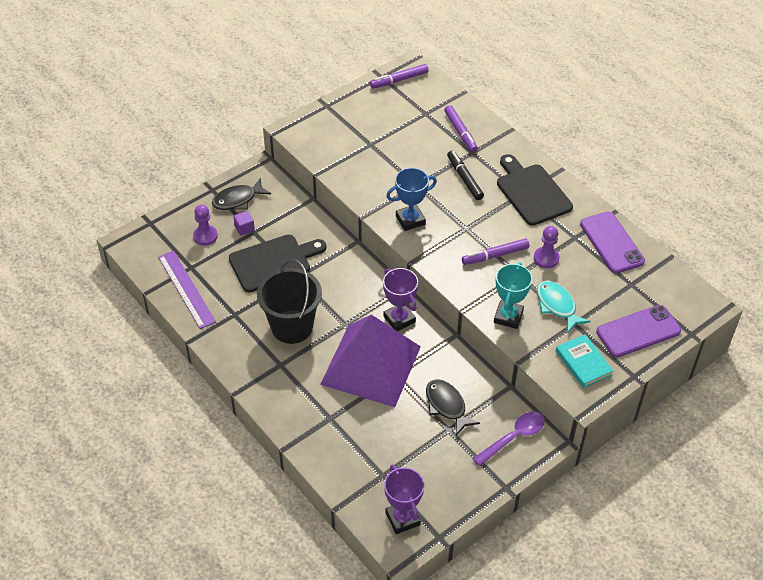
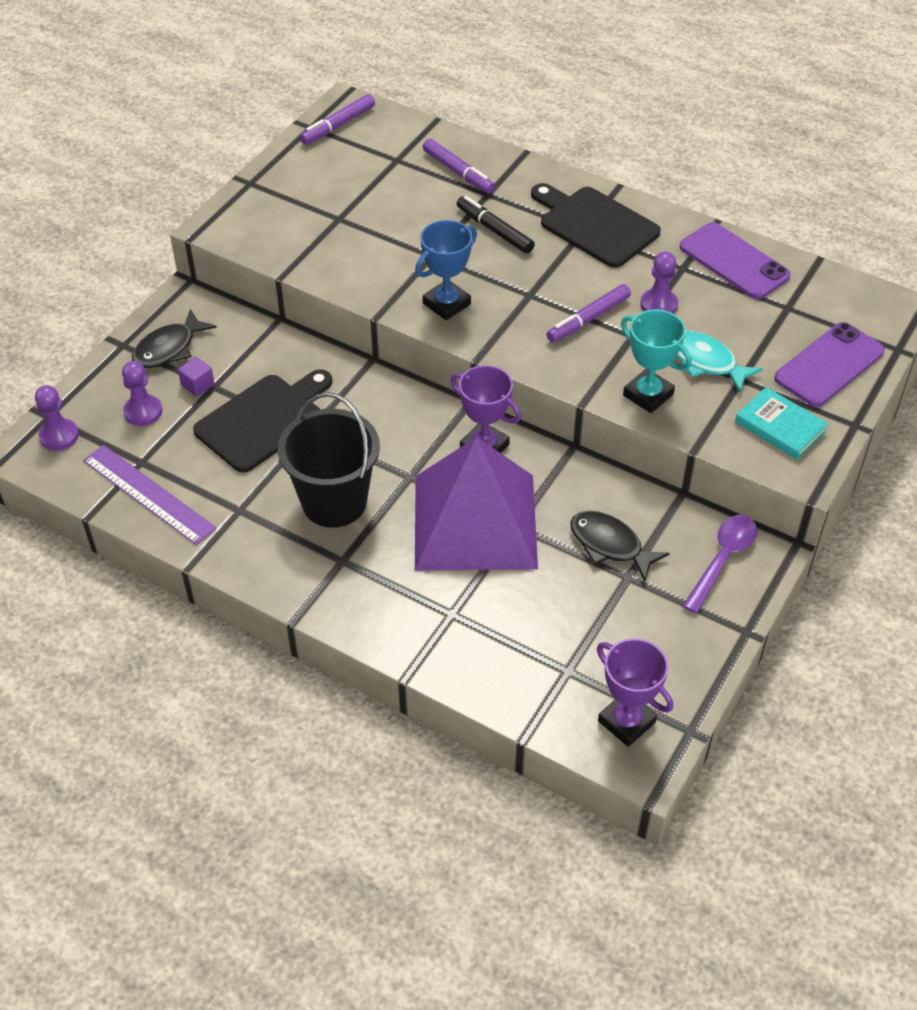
camera: 20 degrees left, 0 degrees up
(151, 237) = (59, 436): none -> purple pawn
(508, 317) = (648, 395): turquoise trophy -> turquoise trophy turned 45 degrees counterclockwise

